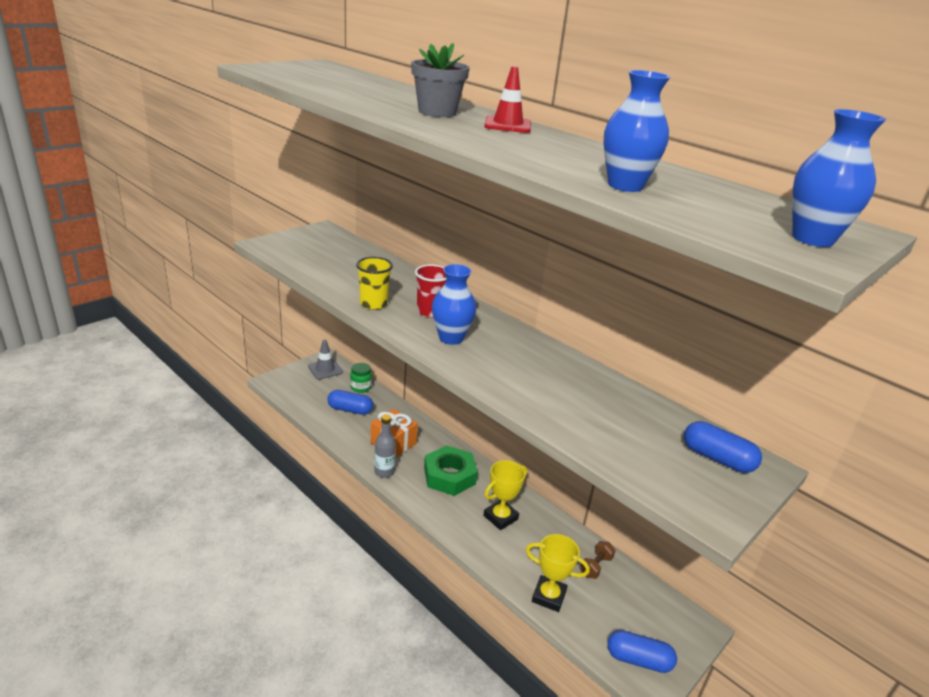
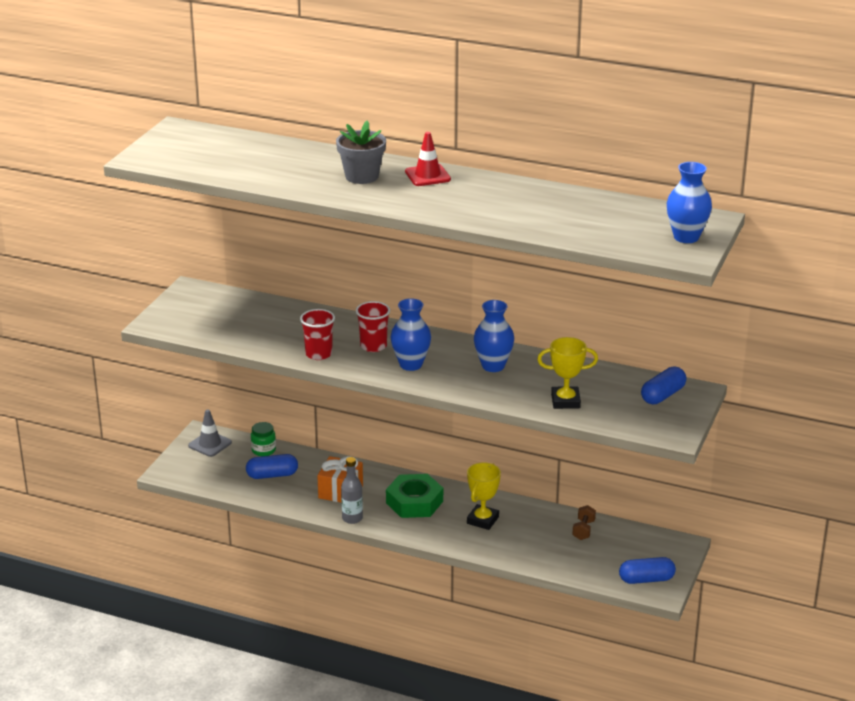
camera: 20 degrees left, 0 degrees up
(373, 304) = (318, 354): yellow cup -> red cup
(548, 596) = (557, 563): yellow trophy -> yellow trophy (565, 401)
(625, 186) = (557, 223): blue vase -> blue vase (493, 366)
(717, 458) = (663, 395): blue capsule -> blue capsule turned 60 degrees counterclockwise

